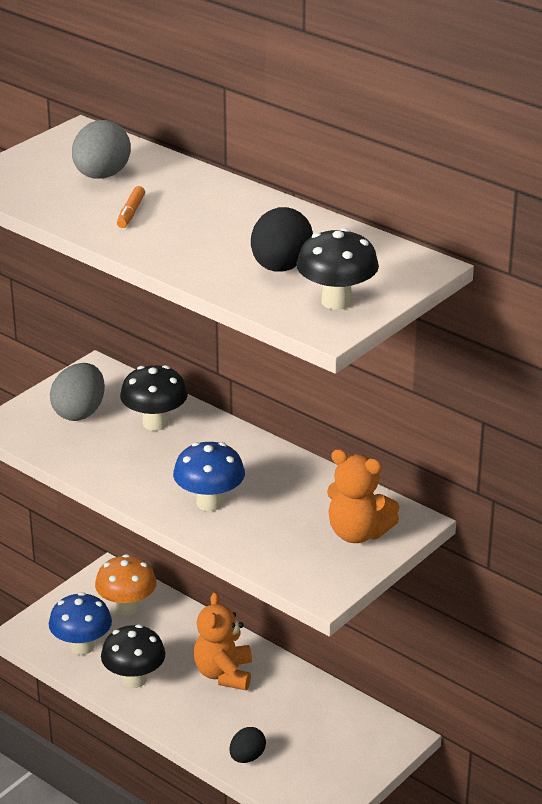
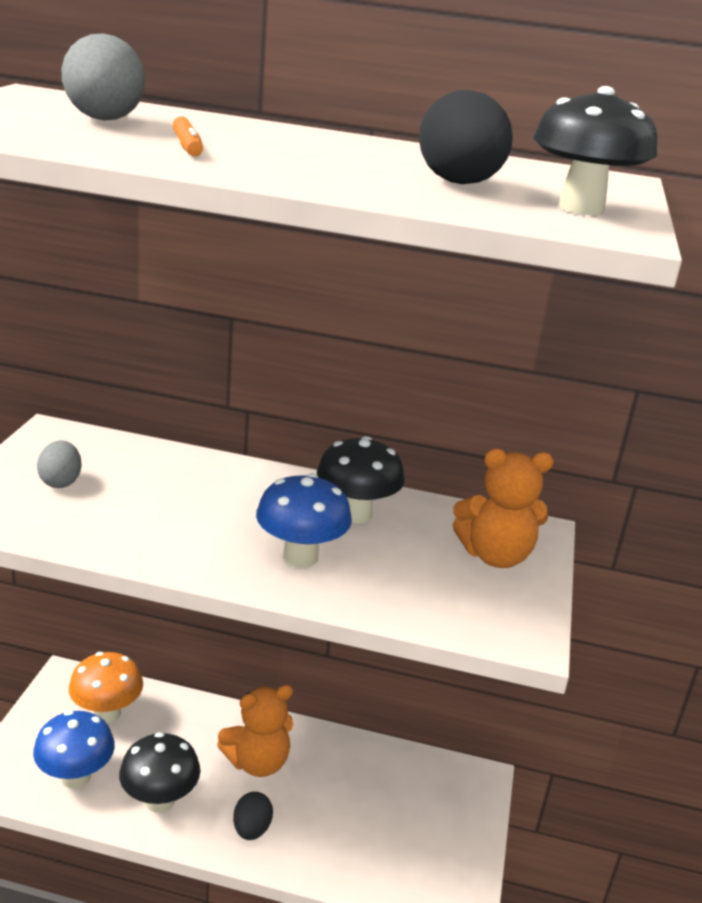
camera: 30 degrees left, 5 degrees down
(79, 412) = (60, 481): grey egg -> grey egg, size x0.63
(155, 423) = (165, 478): black mushroom -> black mushroom (356, 514)
(224, 674) = (257, 762): orange teddy bear -> orange teddy bear turned 90 degrees counterclockwise
(247, 757) = (343, 860): black egg -> black egg (251, 829)

